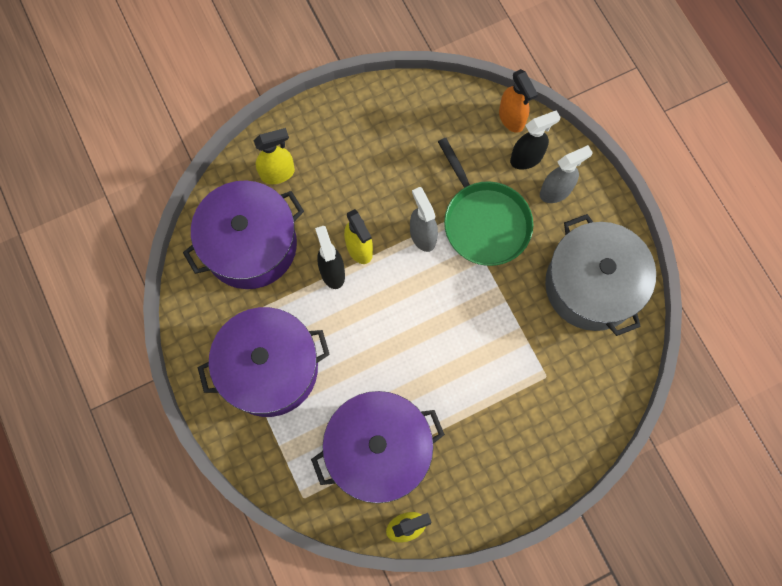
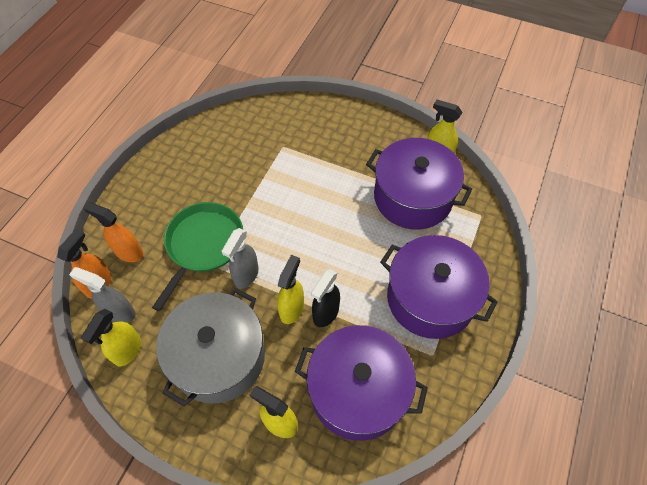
camera: 130 degrees left, 15 degrees down
(429, 106) = (127, 351): none -> yellow spray bottle
(526, 158) = (129, 252): black spray bottle -> orange spray bottle
(556, 191) = (144, 218): grey spray bottle -> grey spray bottle (120, 312)
(591, 285) = (201, 159): grey pot -> grey pot (218, 357)

